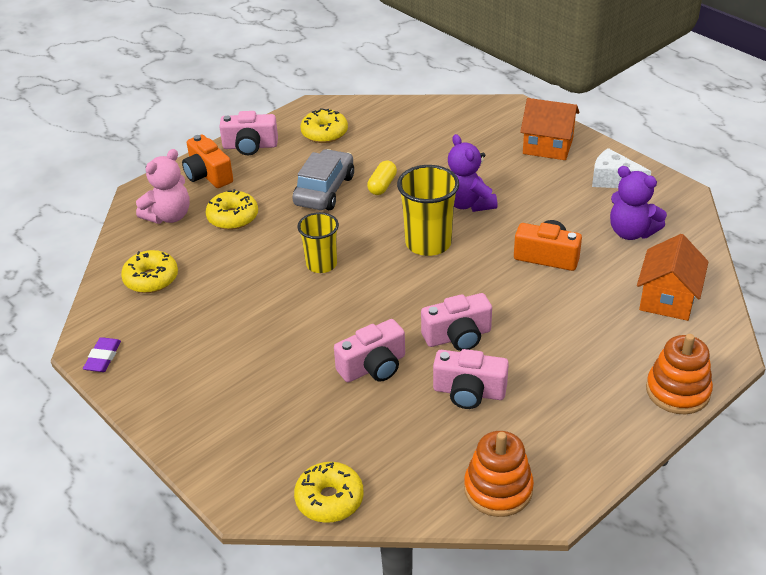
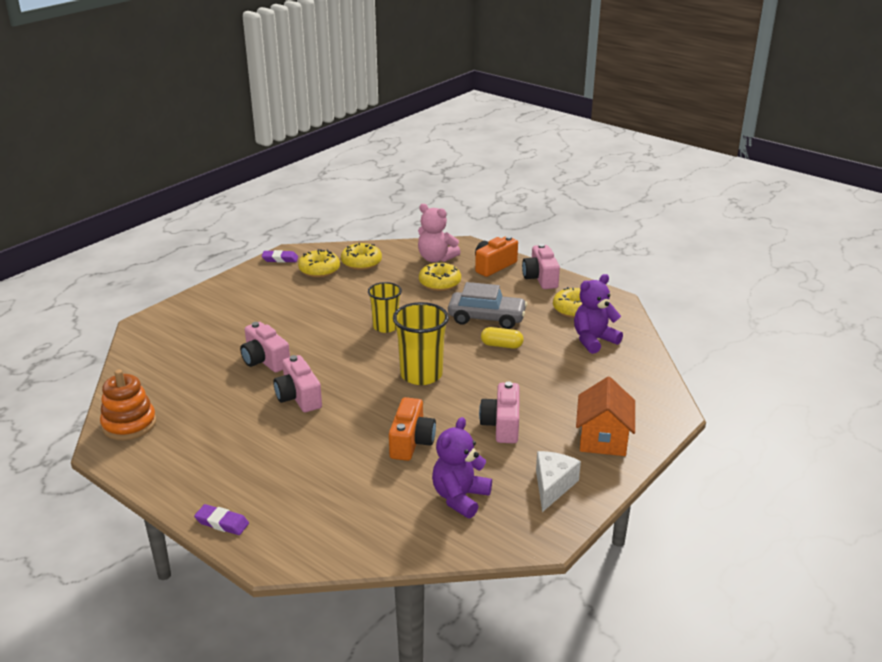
camera: 80 degrees right, 10 degrees down
(329, 499) = (137, 354): yellow donut -> yellow donut (319, 270)
(468, 203) = (485, 393): purple teddy bear -> purple teddy bear (593, 340)
(469, 392) = (233, 406): pink camera -> pink camera (502, 425)
(667, 299) = (353, 521): orange house -> none
(677, 391) = (222, 523): orange stacking toy -> purple eraser

